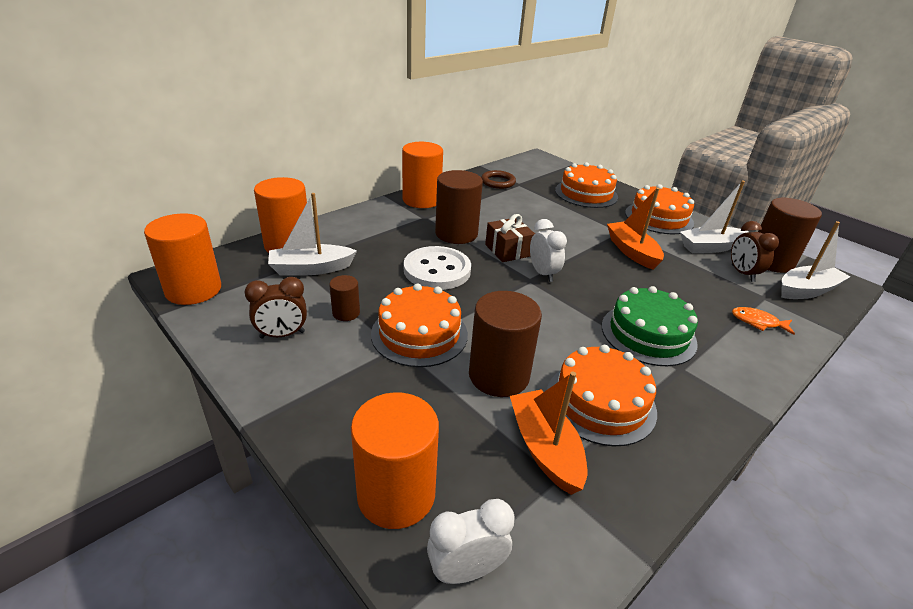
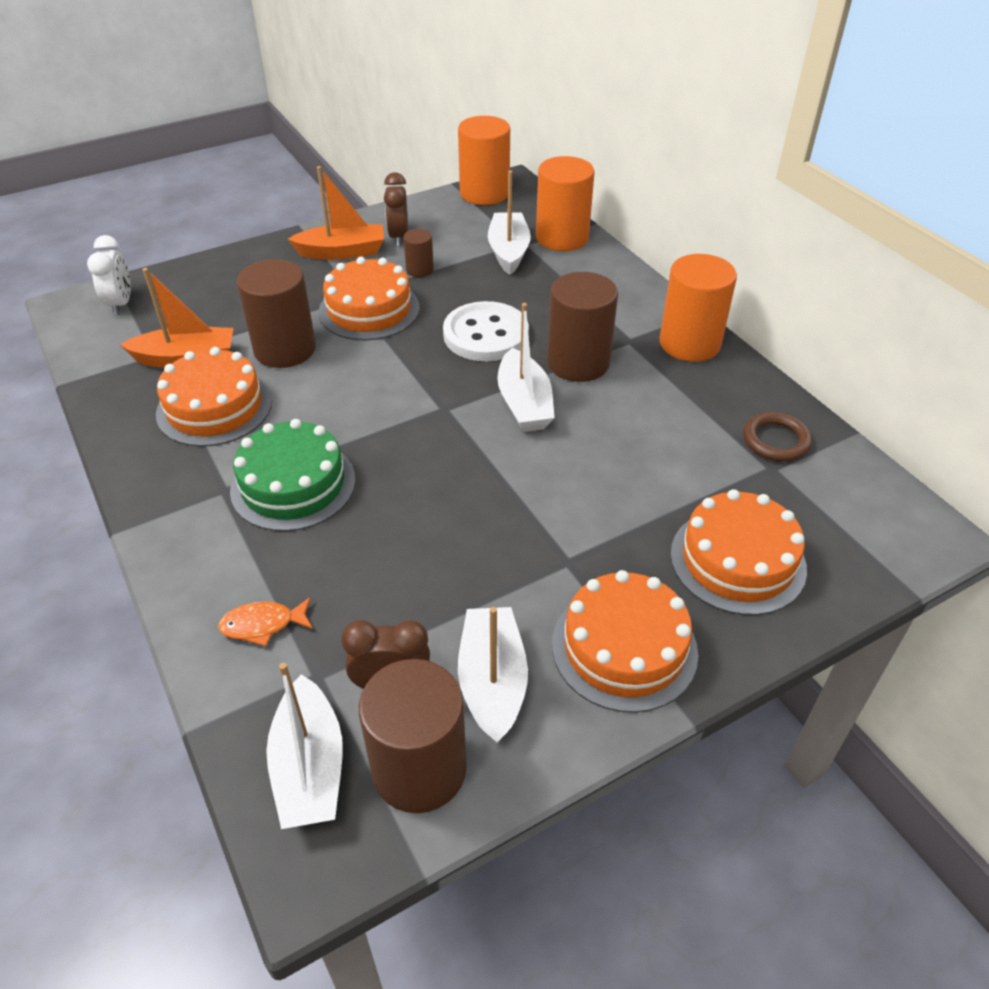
camera: 105 degrees right, 10 degrees up
(396, 494) = (195, 282): orange cylinder -> none
(508, 250) = (524, 404): brown gift -> white boat
(543, 273) = (456, 424): white clock -> none
(632, 252) = (496, 547): orange boat -> orange boat (342, 252)
(758, 322) = (263, 625): orange fish -> orange fish turned 135 degrees counterclockwise

